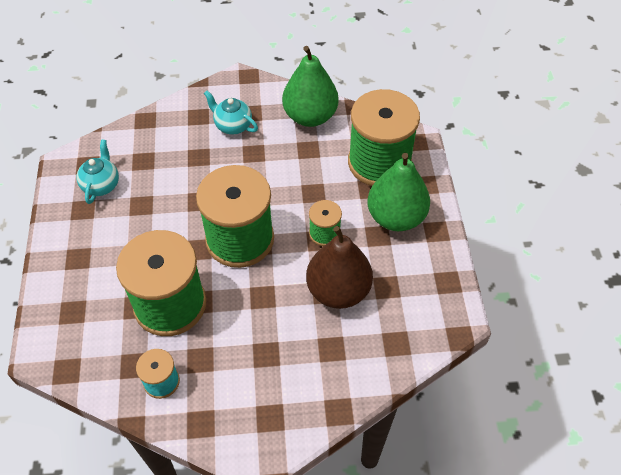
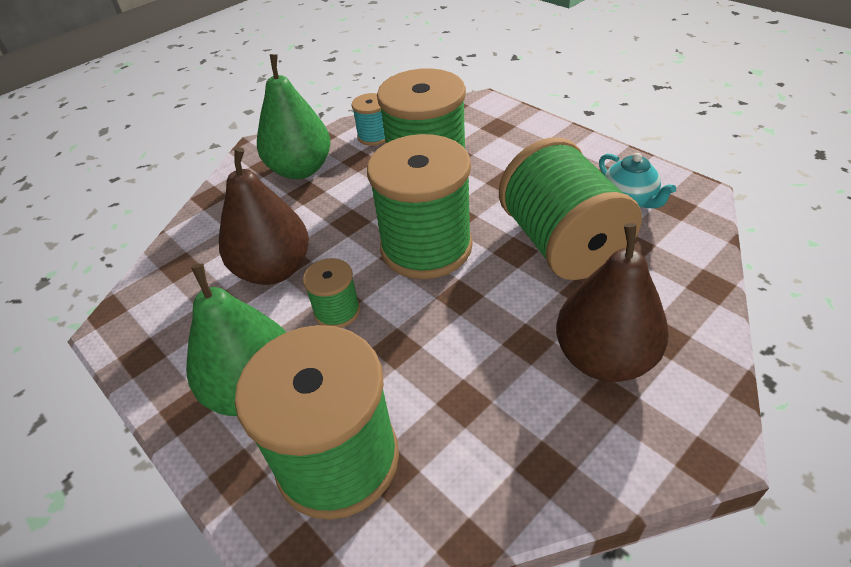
camera: 145 degrees right, 10 degrees down
(172, 186) = (561, 244): none -> green spool
(232, 125) = (604, 358): turquoise teapot -> brown pear
(310, 116) = (520, 461): green pear -> green pear (301, 169)

